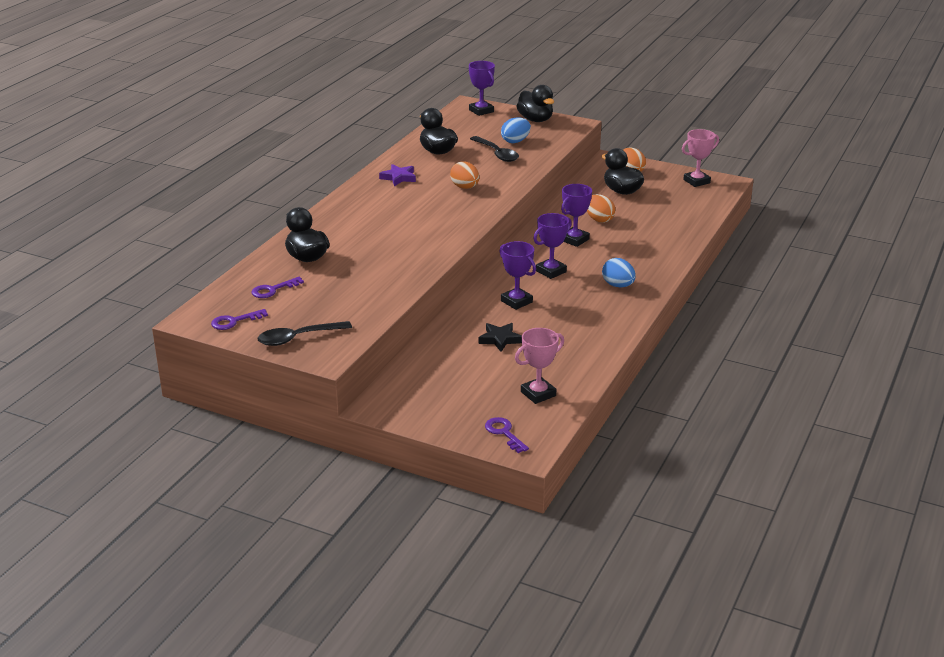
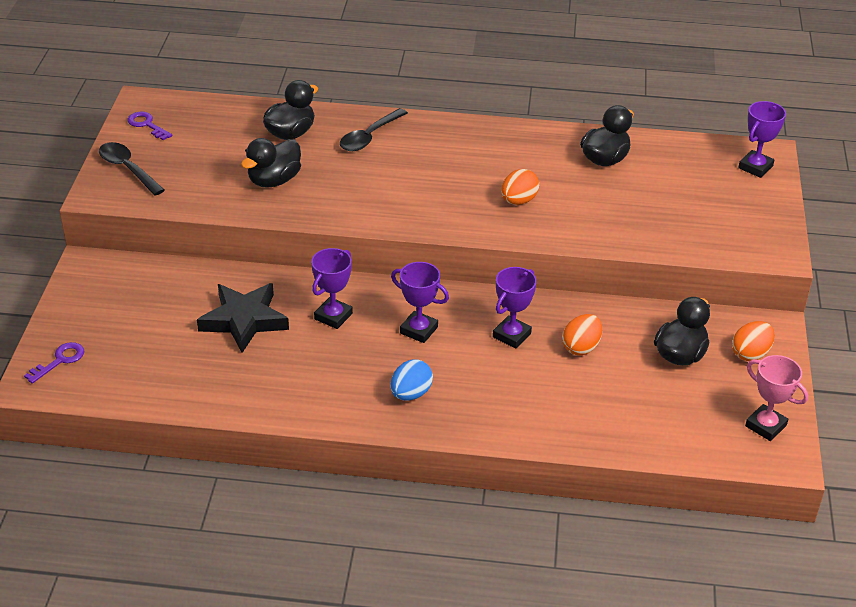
camera: 70 degrees right, 10 degrees up
(273, 290) = (215, 130): purple key -> none
(398, 178) = (514, 147): purple star -> none
(497, 154) = (631, 206): black spoon -> black spoon (369, 137)
(500, 339) = (244, 320): black star -> black star, size x1.76
(515, 141) = (681, 213): blue egg -> none
(535, 120) = (764, 217): black duck -> black duck (274, 180)
(538, 394) = (141, 371): pink trophy -> none
(574, 240) = (511, 335): purple trophy -> purple trophy turned 75 degrees counterclockwise

